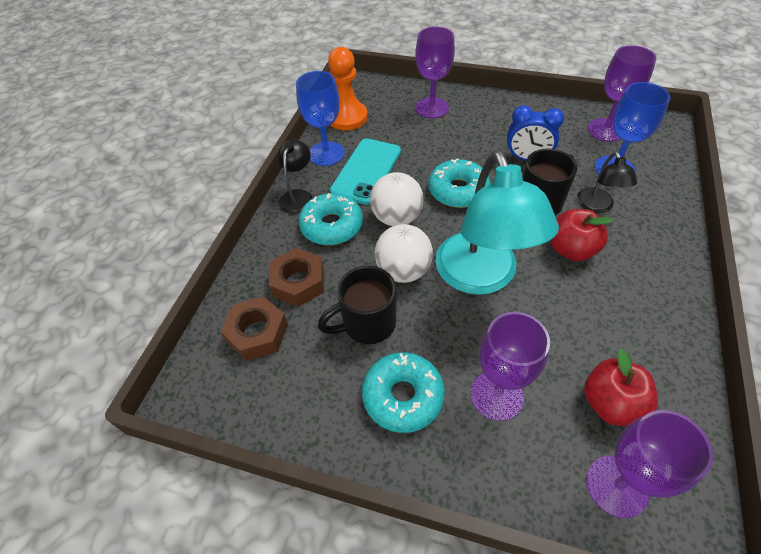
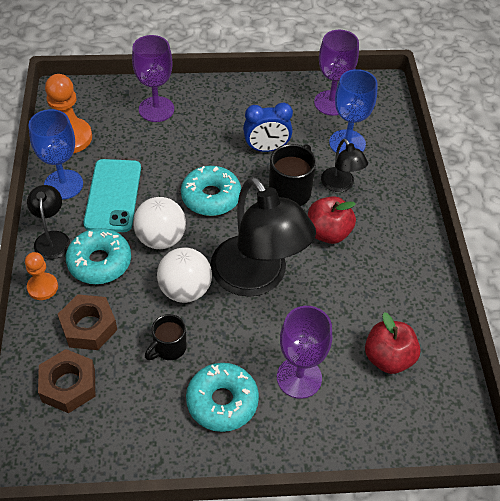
camera: 25 degrees left, 0 degrees up
(272, 236) = (42, 287): none -> orange pawn
(367, 324) = (169, 348): black mug -> black mug, size x0.65
(481, 277) = (257, 278): turquoise lamp -> black lamp
(617, 486) = (405, 419): purple goblet -> none

